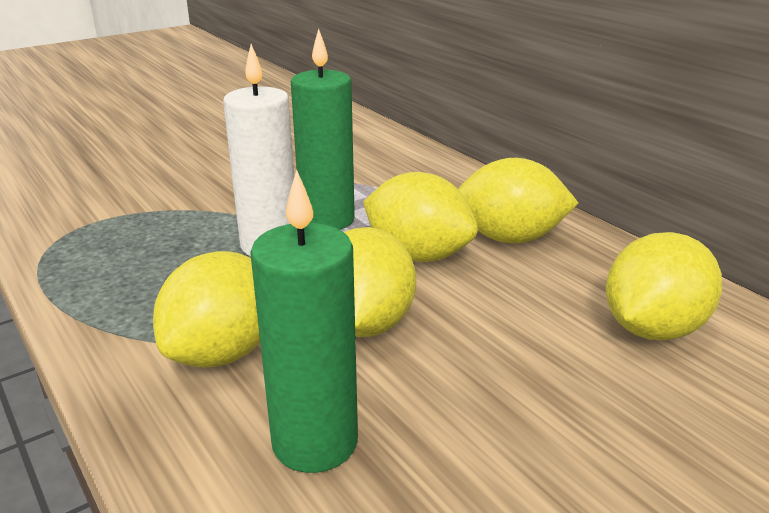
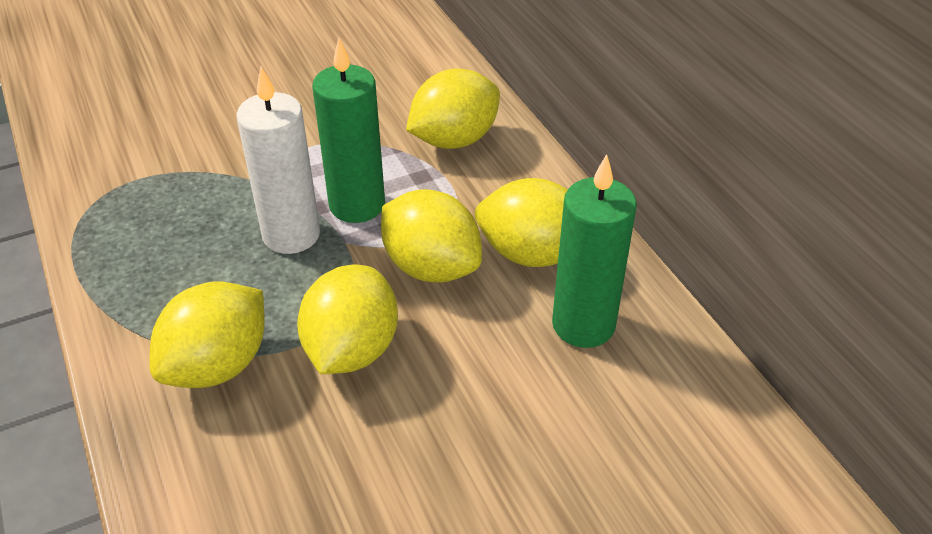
camera: 10 degrees right, 15 degrees up
(315, 442) = (271, 473): green candle -> green candle (583, 325)
(652, 328) = (620, 392): yellow lemon -> yellow lemon (454, 140)

